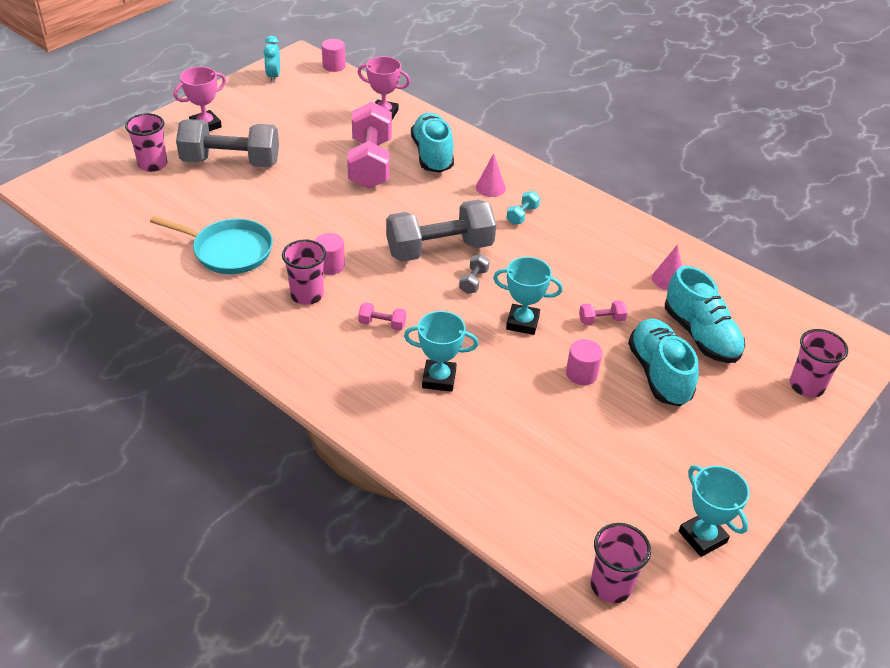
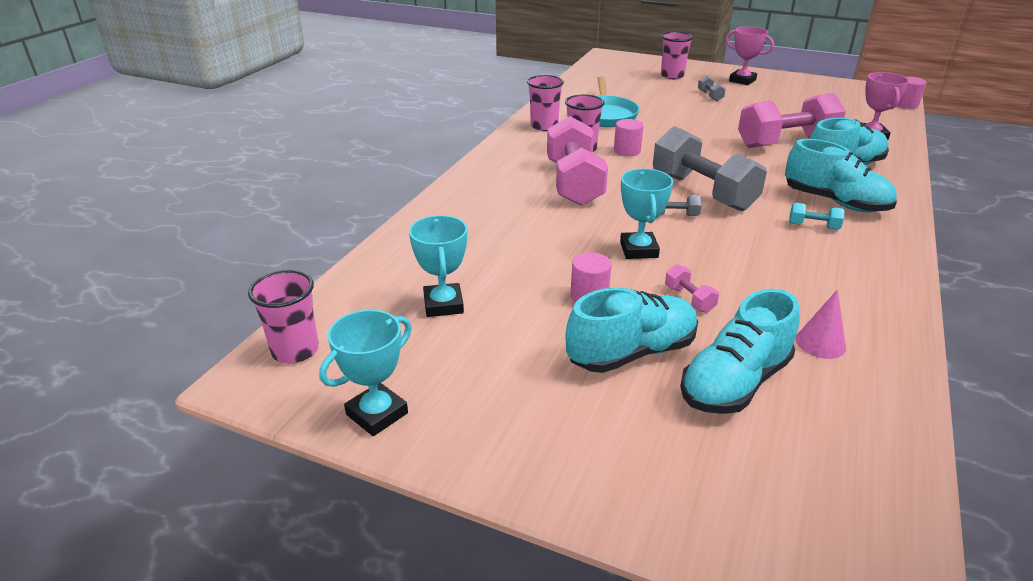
camera: 75 degrees right, 10 degrees down
(231, 162) = (710, 96): grey dumbbell -> grey dumbbell, size x0.41
(273, 76) = (846, 88): turquoise clock -> none
(382, 324) = (574, 183): pink dumbbell -> pink dumbbell, size x2.45
(439, 379) = (524, 219): turquoise trophy -> turquoise trophy (443, 305)
(490, 187) = (835, 202): pink cone -> turquoise shoe
(806, 386) = (718, 509): pink cup -> pink cup (544, 126)

